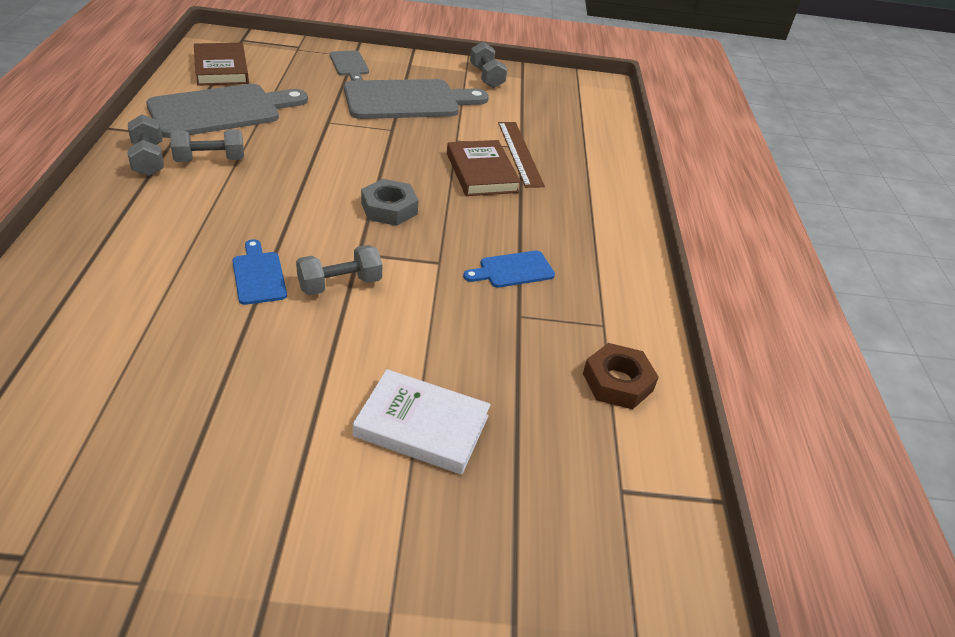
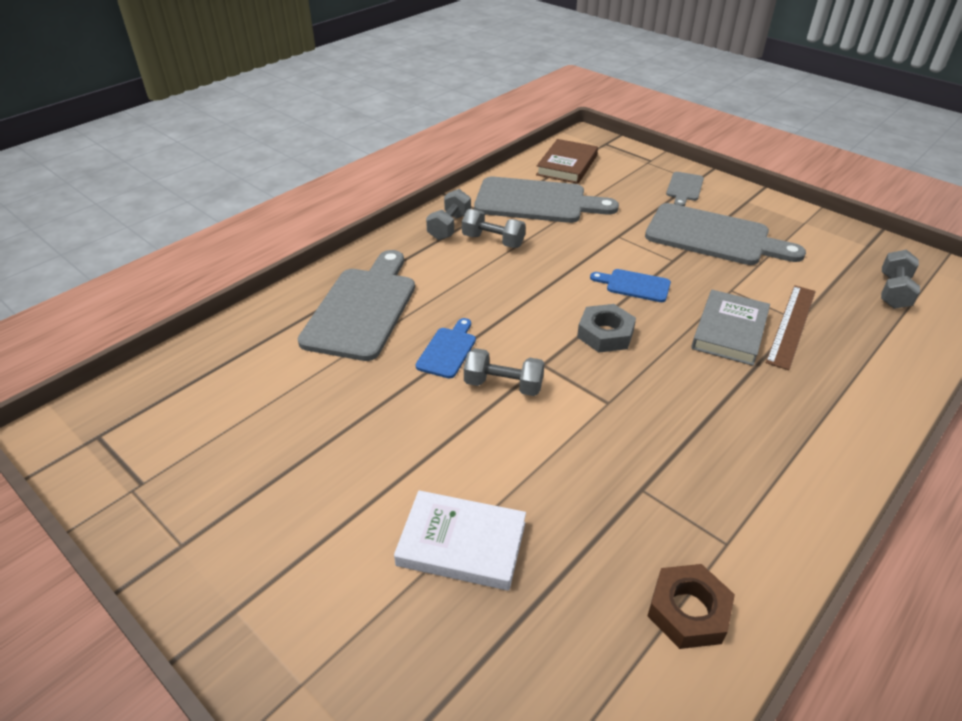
camera: 45 degrees right, 0 degrees up
(125, 270) = (362, 309): none -> grey cutting board
(422, 426) = (462, 544): white book -> white book turned 45 degrees counterclockwise
(481, 172) = (729, 331): brown book -> grey book
(486, 77) = (823, 235): grey dumbbell -> grey dumbbell (893, 292)
(513, 270) = (676, 441): blue cutting board -> blue cutting board (634, 285)

